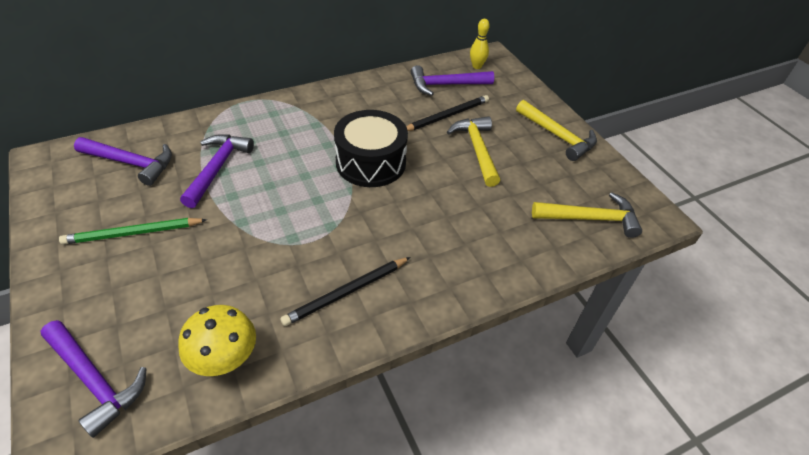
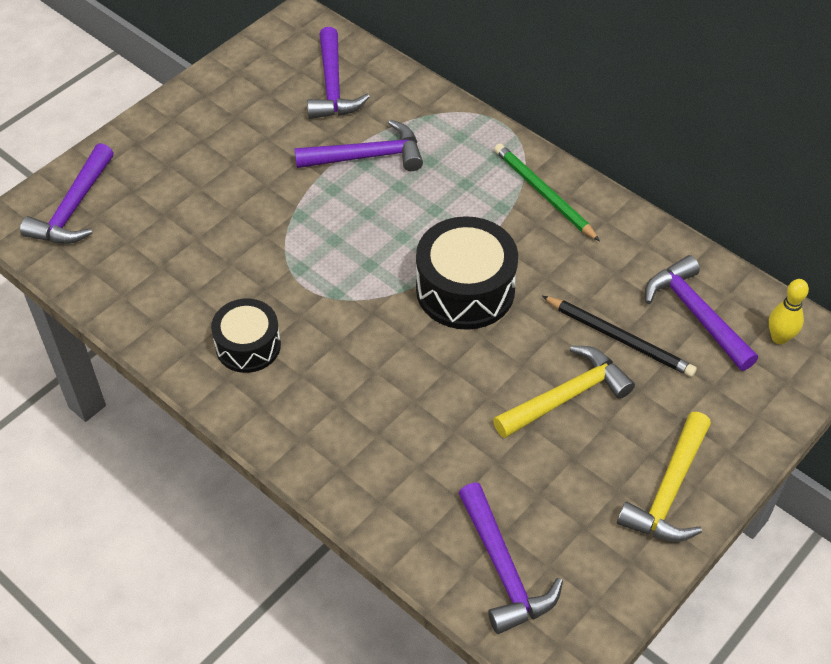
camera: 70 degrees right, 5 degrees up
(133, 233) = (239, 142): green pencil -> green pencil (543, 194)
(225, 360) = (128, 285): yellow mushroom -> none
(346, 292) = (248, 346): black pencil -> black drum
(590, 218) = (504, 569): yellow hammer -> purple hammer

